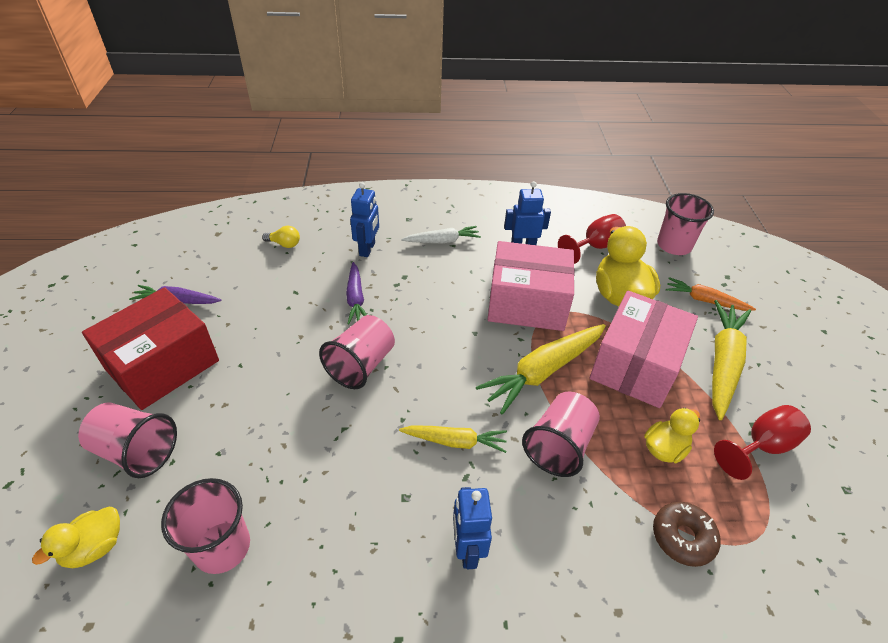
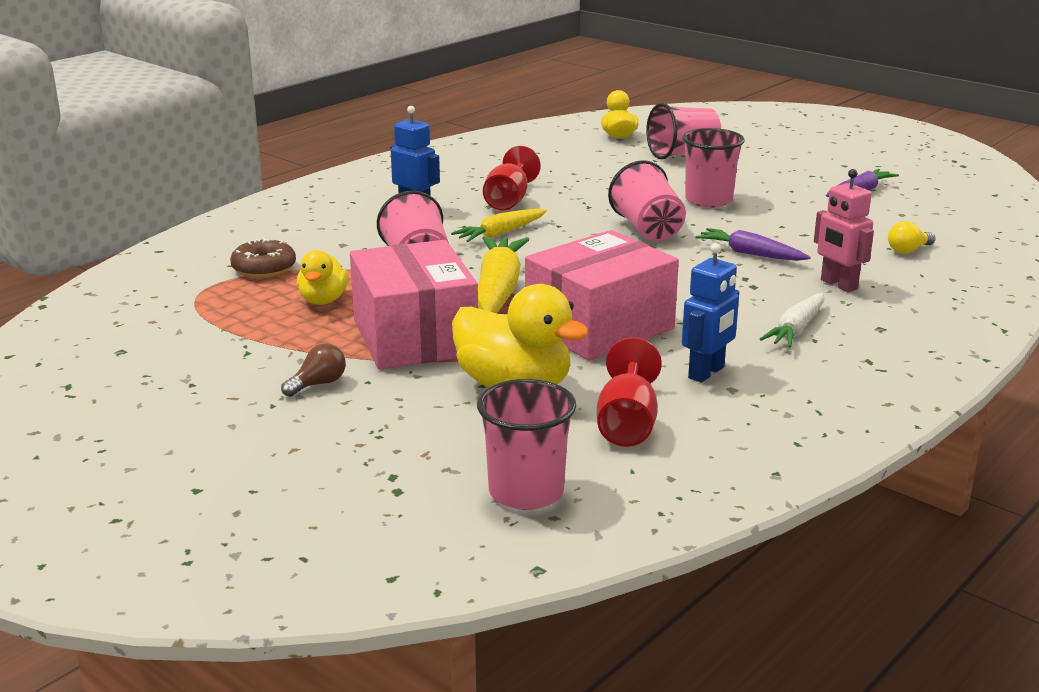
camera: 135 degrees right, 20 degrees down
(162, 365) = (770, 174): red box -> none
(222, 547) = (557, 158): pink cup -> pink cup (708, 200)
(367, 249) = (838, 285): blue robot -> pink robot
(705, 300) = (400, 438): orange carrot -> none
(722, 363) = (318, 384): yellow carrot -> brown light bulb
(761, 446) = (226, 341): red goblet -> red goblet (509, 200)

